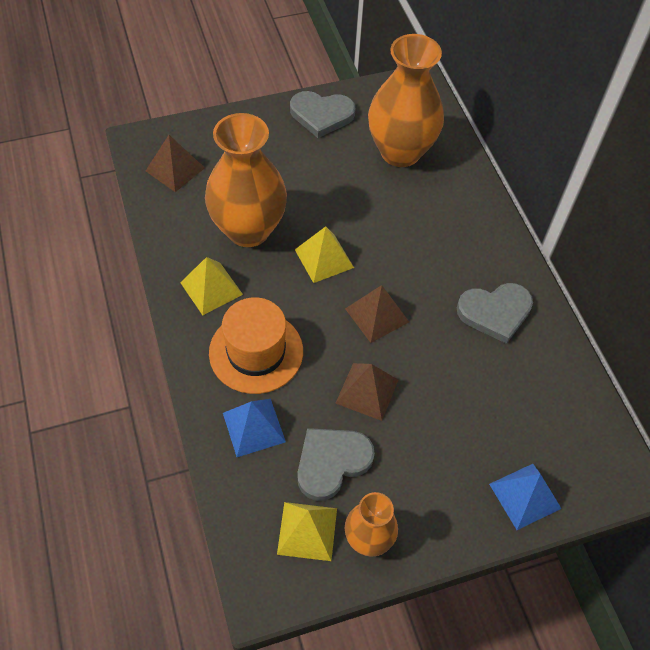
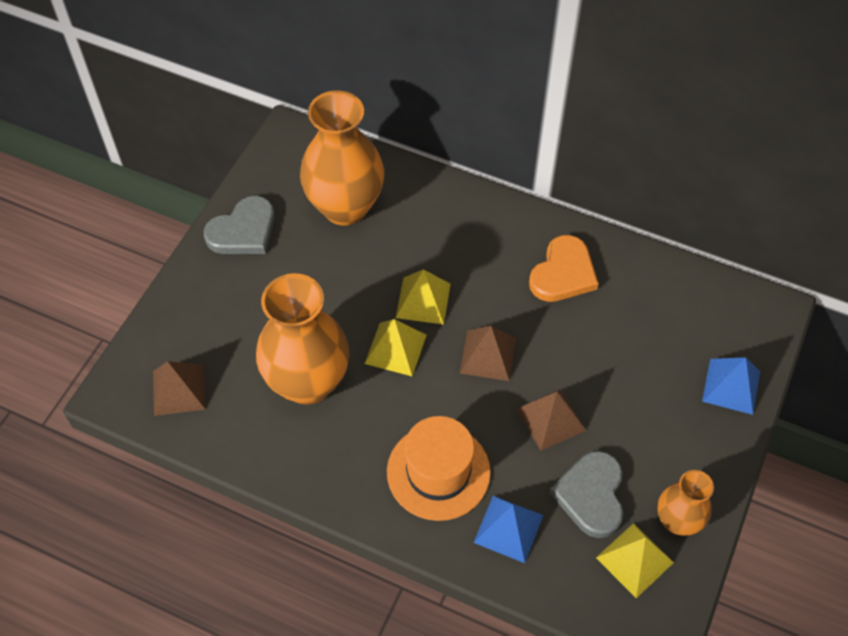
camera: 45 degrees left, 0 degrees up
(211, 288) = (340, 458): yellow pyramid -> yellow pyramid (423, 300)
(495, 312) = (563, 273): grey heart -> orange heart

